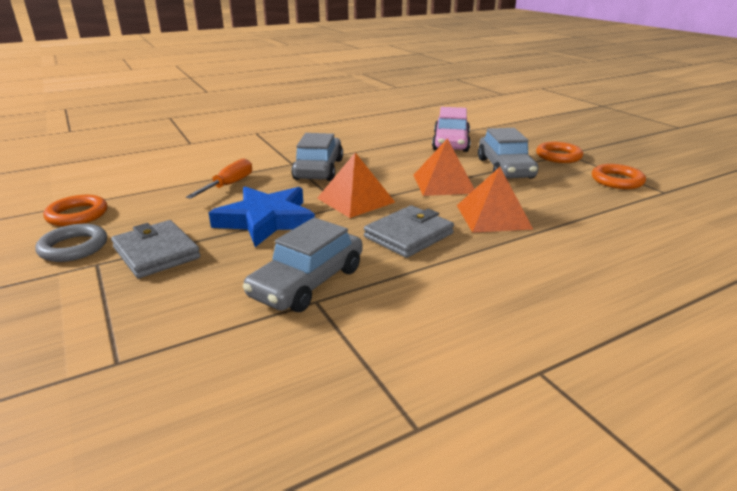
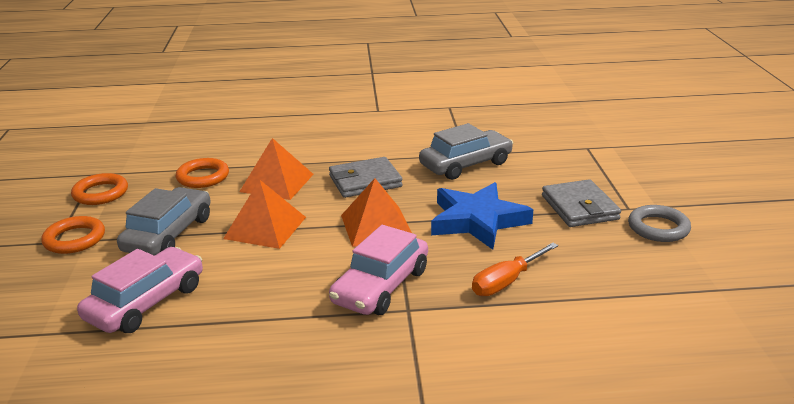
camera: 155 degrees left, 0 degrees up
(77, 215) = (680, 270): orange ring -> orange ring (203, 177)
(319, 169) = (381, 286): grey car -> pink car

